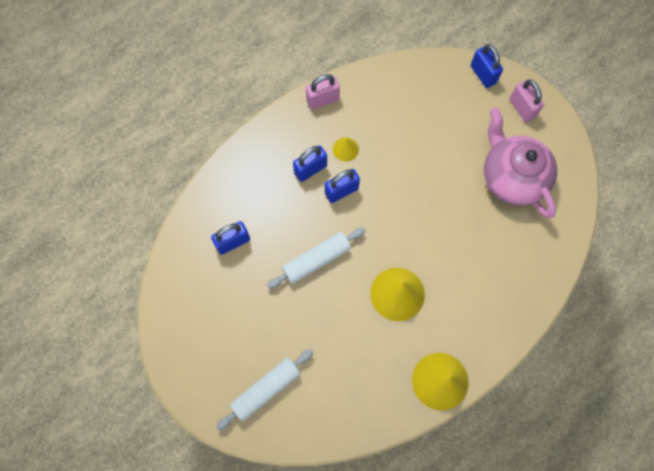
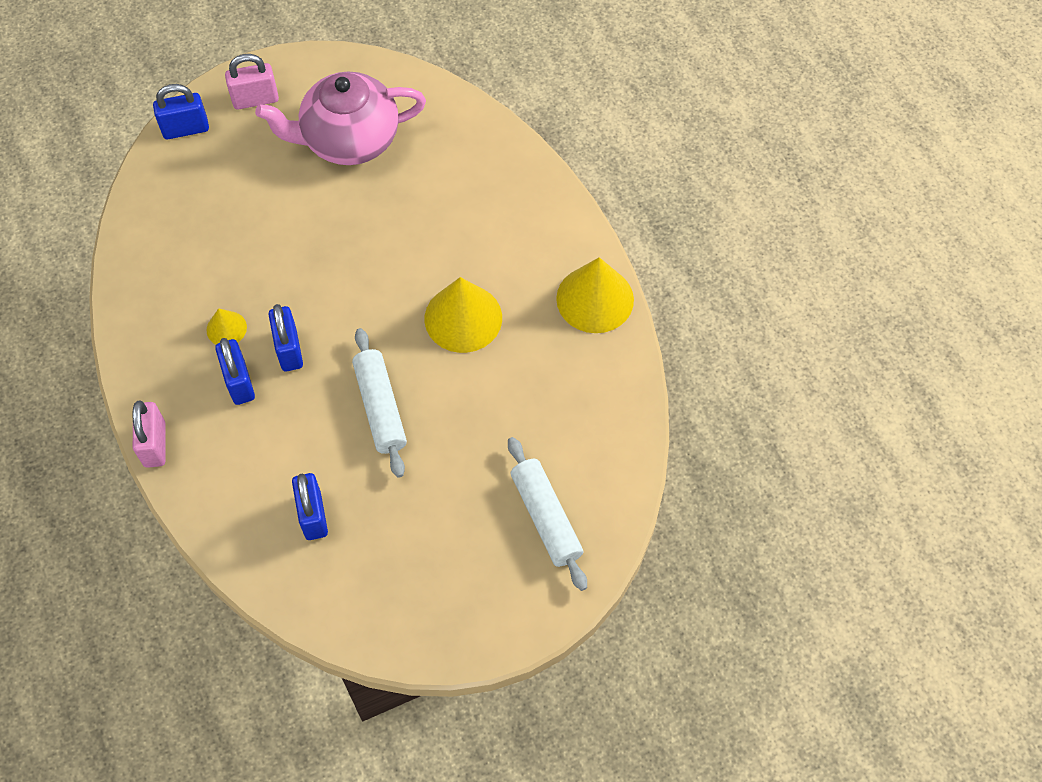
camera: 75 degrees left, 10 degrees down
(322, 100) = (135, 339): pink padlock -> pink padlock (155, 444)

